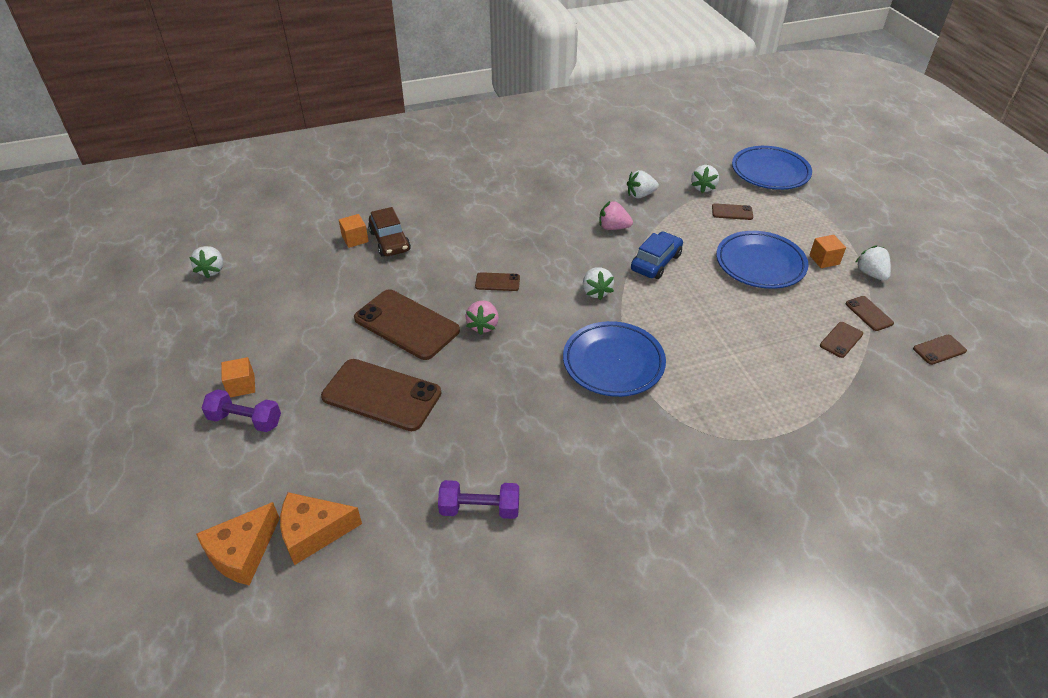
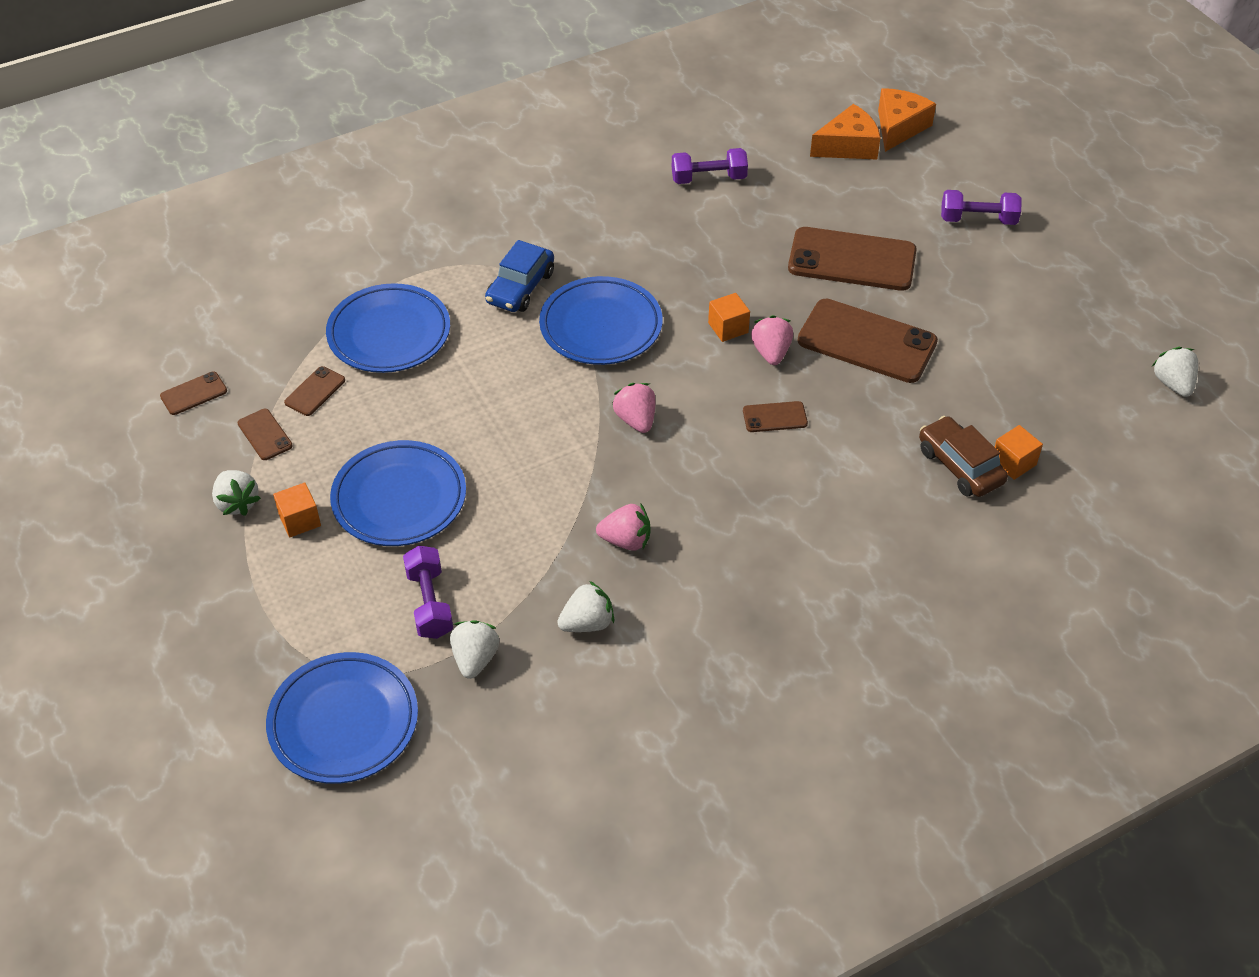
camera: 170 degrees right, 5 degrees up
(241, 386) = (1009, 250): orange cube -> orange cube (728, 328)
(596, 292) = (636, 420): white strawberry -> pink strawberry
(656, 262) = (555, 481): blue car -> blue car (520, 287)
(732, 212) = (429, 603): brown phone -> purple dumbbell
(792, 379) = (389, 334): none -> blue plate

